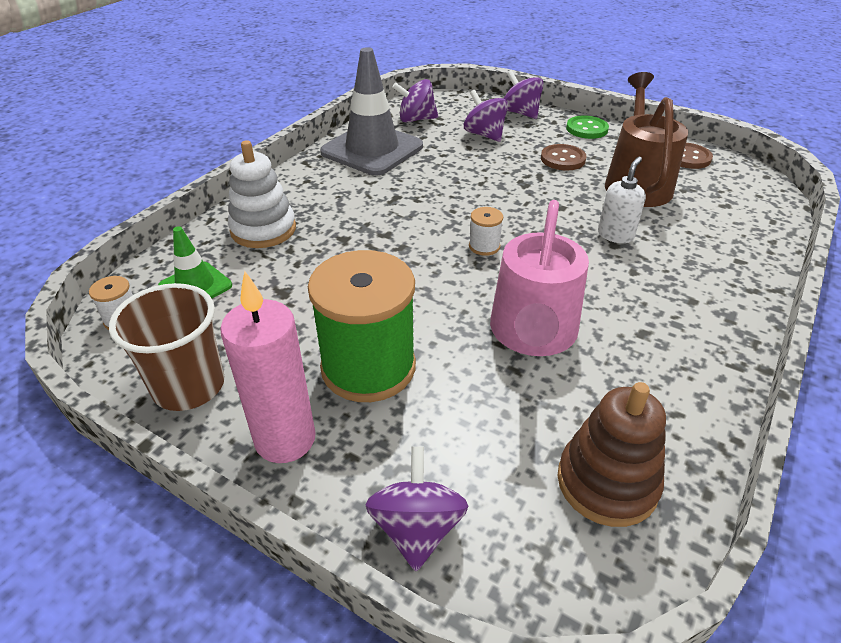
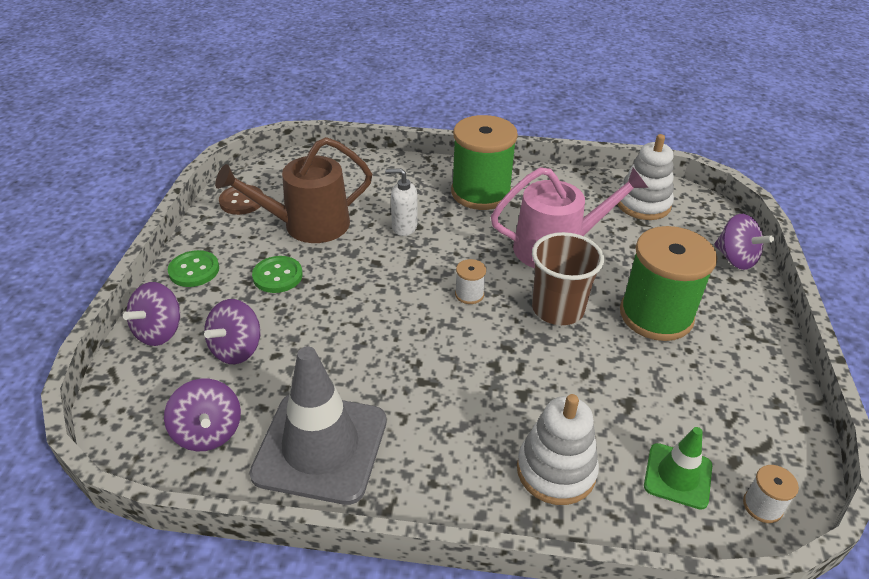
camera: 115 degrees left, 0 degrees up
(189, 386) = (766, 406): brown cup -> brown cup (558, 309)
(285, 439) = (746, 331): pink candle -> none
(417, 528) = (735, 259): purple spinning top -> purple spinning top turned 105 degrees counterclockwise
(563, 159) = (277, 276): brown button -> green button
(607, 482) = (643, 204): brown stacking toy -> white stacking toy
(677, 310) = (481, 193): none -> green spool

